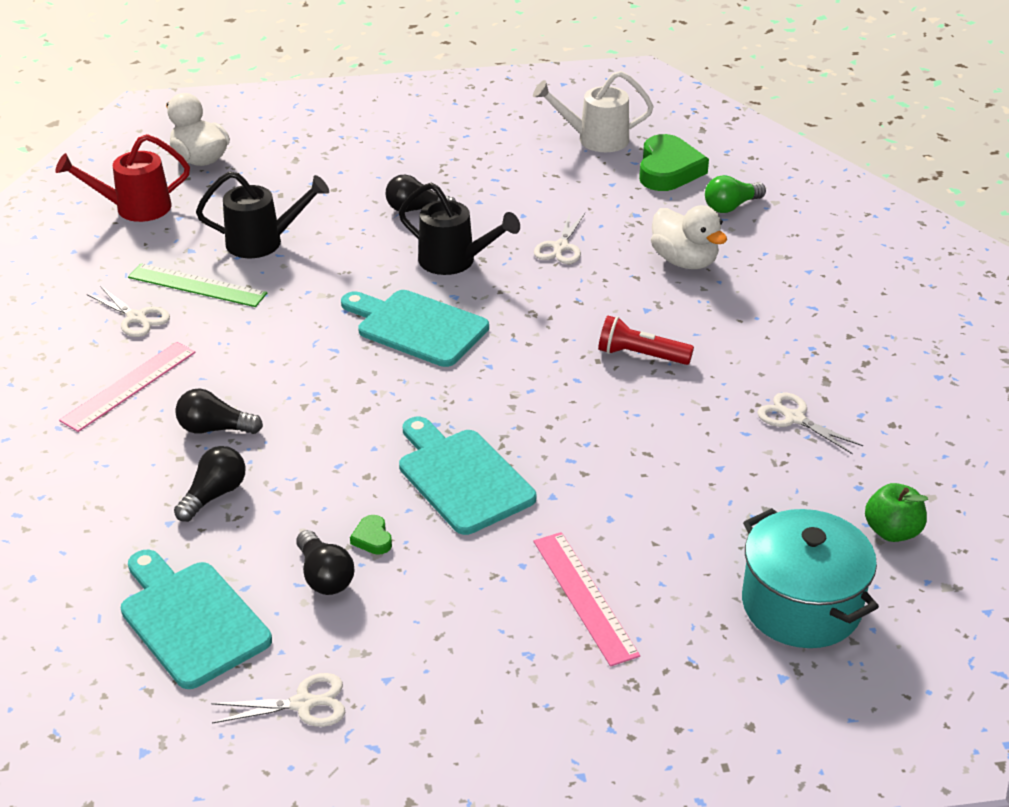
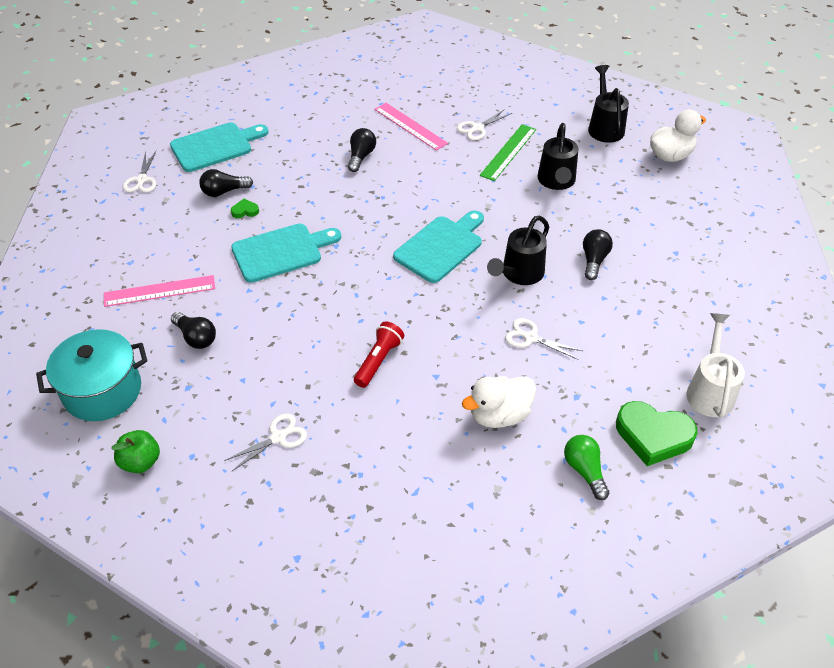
camera: 100 degrees right, 10 degrees up
(134, 208) = (605, 127): red watering can -> black watering can
(214, 495) = (304, 155): black light bulb -> black light bulb (196, 337)

